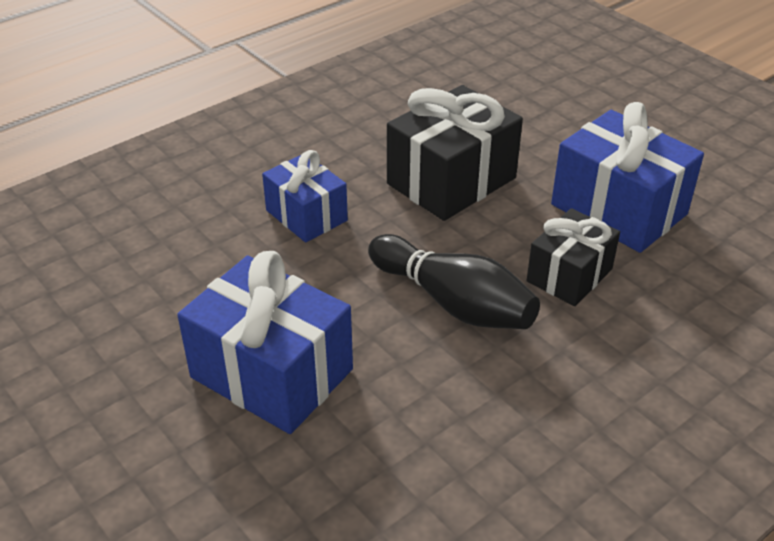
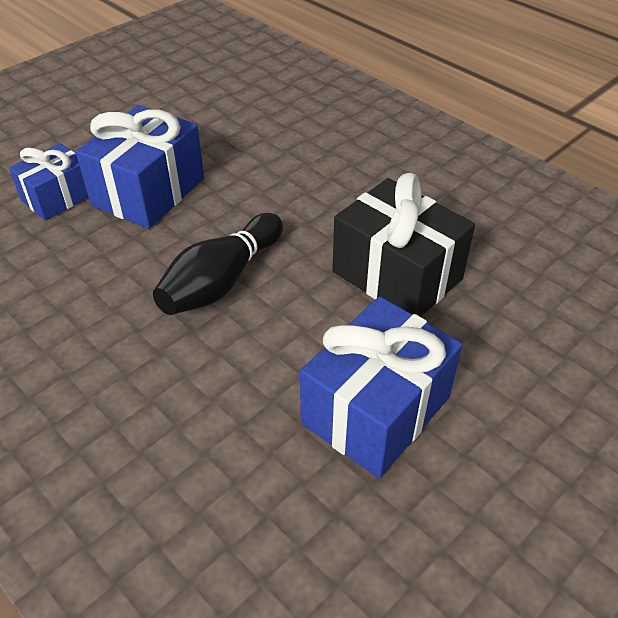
camera: 85 degrees right, 5 degrees up
(306, 215) = (327, 190): blue gift -> blue gift (58, 197)
(569, 275) = (261, 361): black gift -> none

